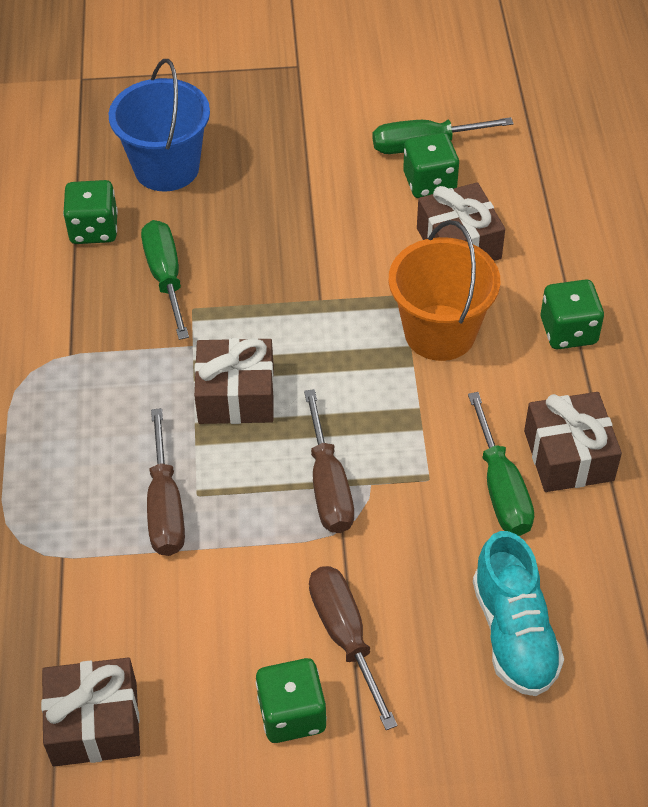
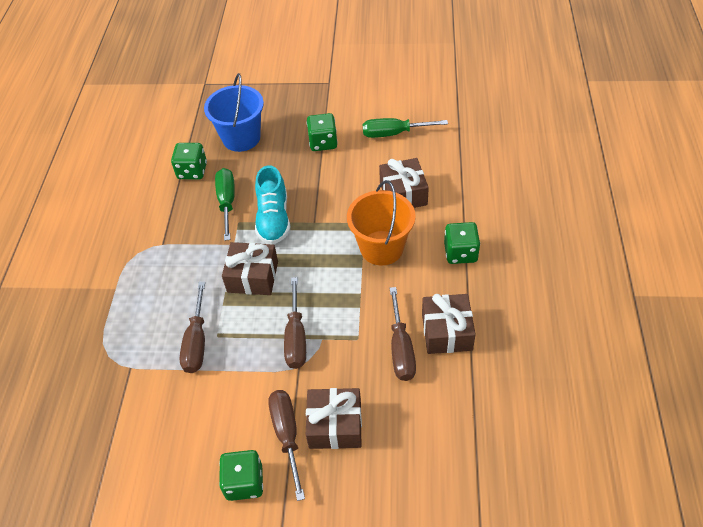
camera: 10 degrees right, 0 degrees up
(95, 723) = (125, 475): brown gift -> brown gift (335, 425)
(429, 183) = (392, 156): green dice -> green dice (323, 142)
(501, 487) = (401, 348): green screwdriver -> brown screwdriver
(514, 633) = (392, 444): turquoise shoe -> turquoise shoe (273, 219)

